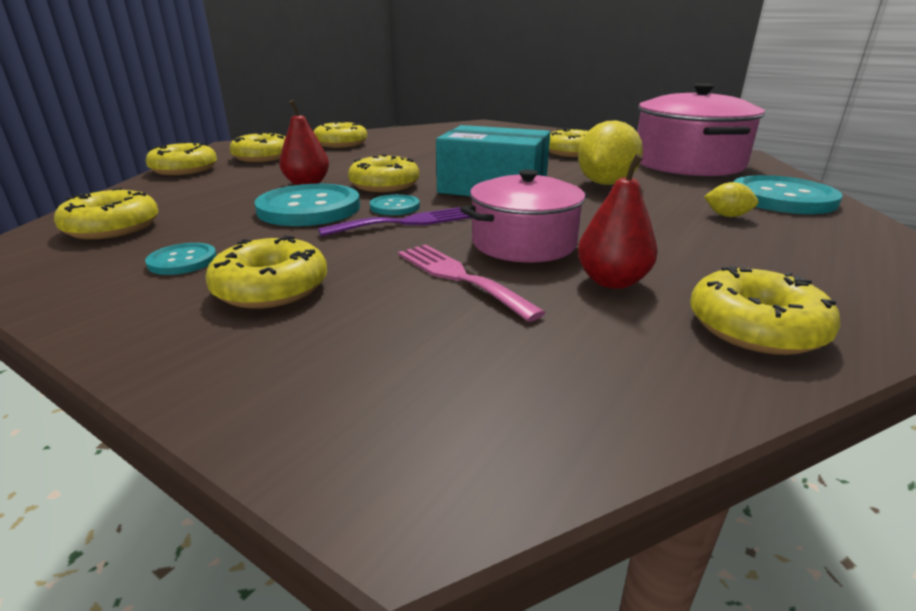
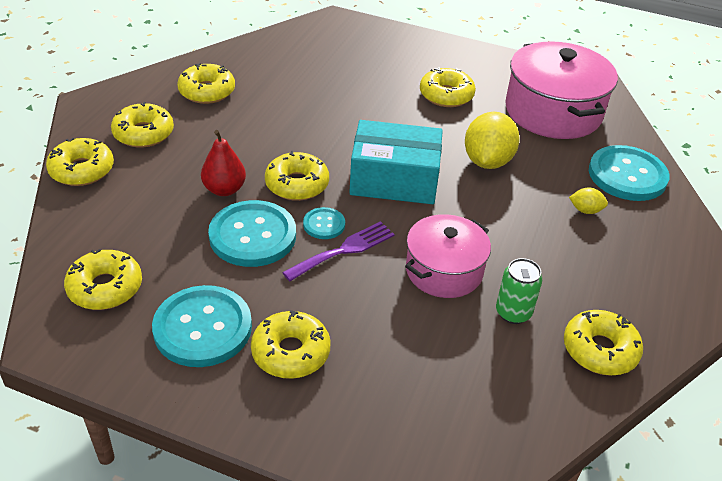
camera: 15 degrees left, 15 degrees up
(182, 261) = (203, 328): turquoise button -> turquoise button, size x2.02
(459, 277) = (412, 321): pink fork -> none
(612, 281) = (513, 313): red pear -> green can

